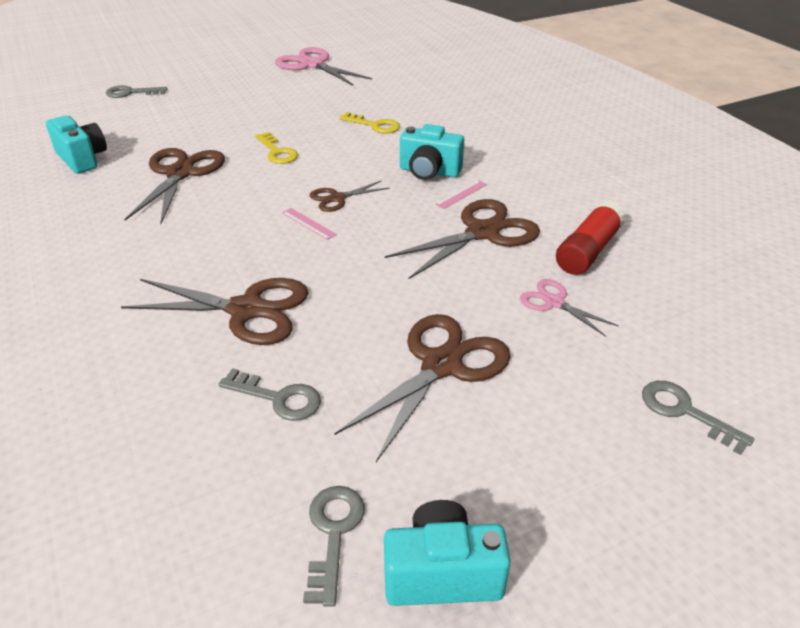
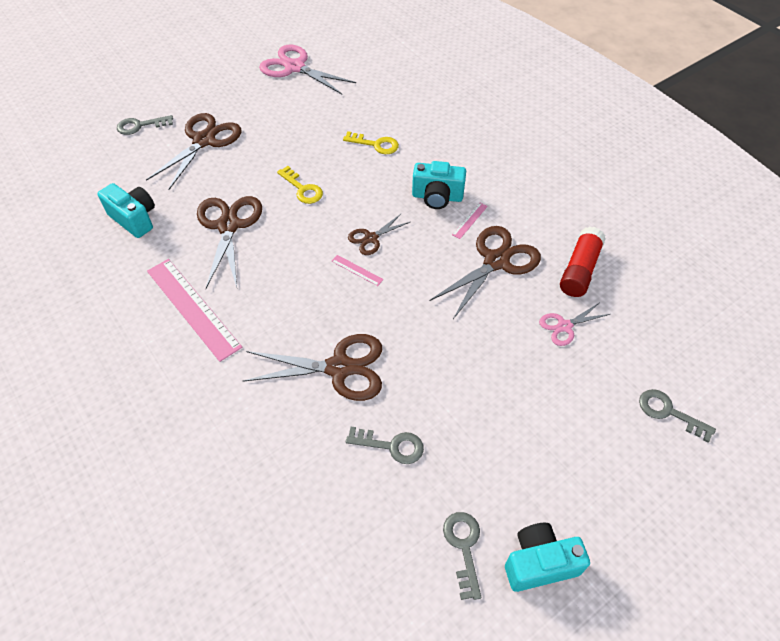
camera: 10 degrees left, 15 degrees up
(102, 236) = (193, 308): none -> pink ruler
(442, 365) = (498, 398): brown scissors -> brown scissors (204, 140)
(554, 302) = (564, 326): pink scissors -> pink scissors turned 60 degrees counterclockwise

